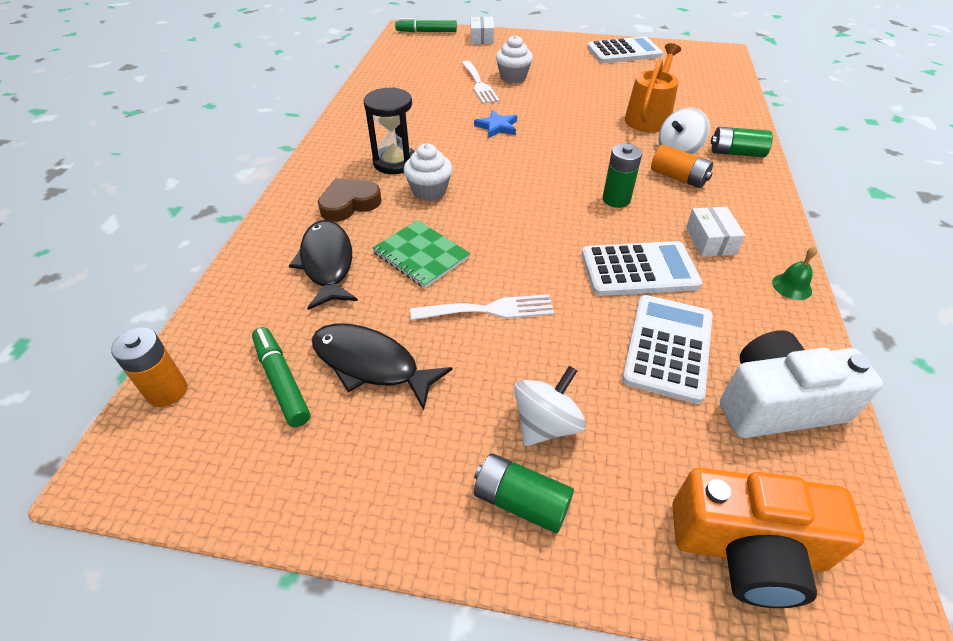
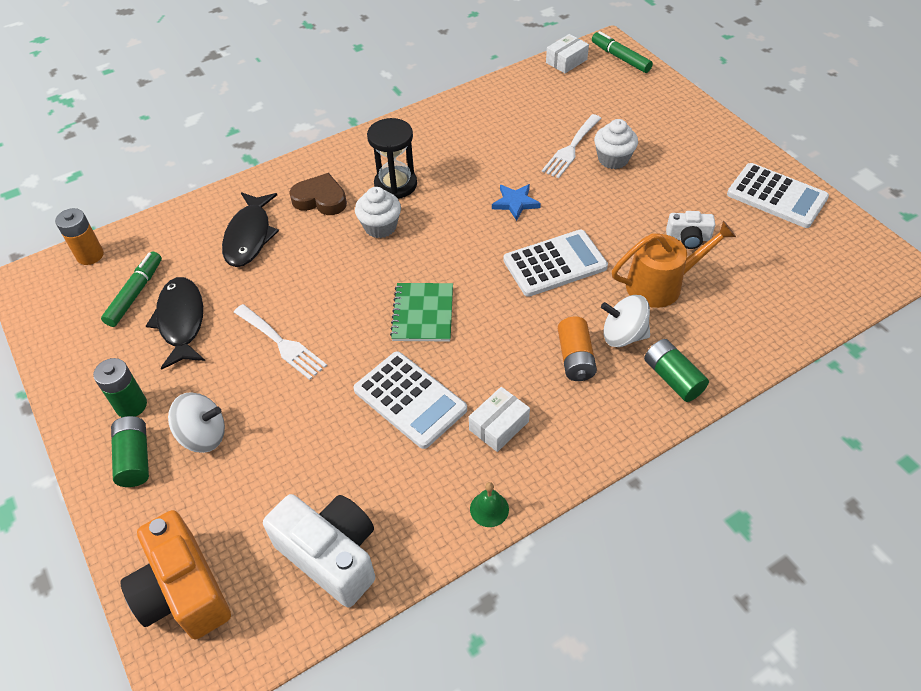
camera: 50 degrees right, 5 degrees up
(327, 263) = (249, 236): black fish -> black fish turned 150 degrees clockwise
(421, 255) = (303, 273): green notebook -> green notebook (423, 313)
(482, 38) = (659, 94): white box -> white box (566, 61)
(616, 199) = (492, 336): green battery -> green battery (131, 405)
(620, 90) = (688, 238): none -> white camera
(668, 347) = (334, 462): white calculator -> white calculator (555, 264)

